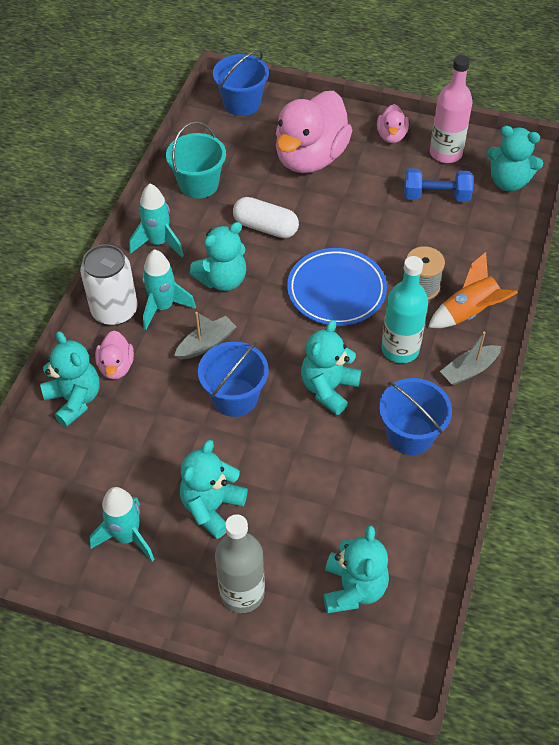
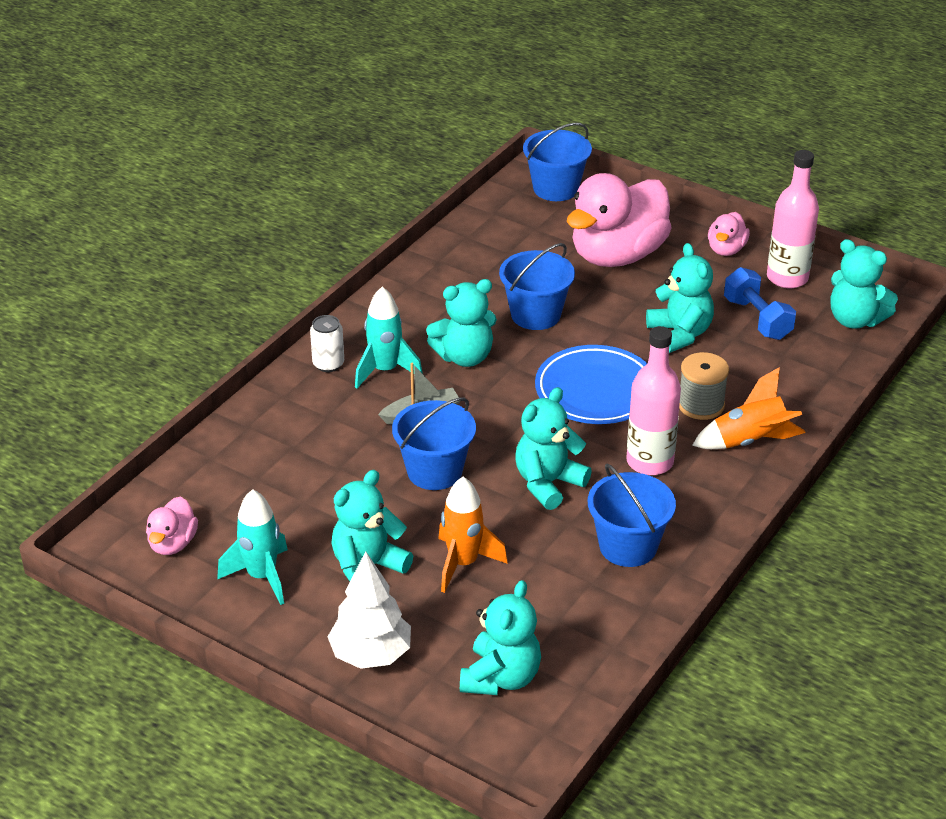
camera: 15 degrees right, 15 degrees down
(74, 400) = (251, 439): turquoise teddy bear -> turquoise teddy bear (679, 334)
(114, 311) = (328, 364): white can -> white can, size x0.56
(116, 366) = (310, 417): pink duck -> pink duck (173, 543)
(158, 243) = (403, 308): turquoise rocket -> none
(199, 184) = (473, 259): turquoise bucket -> none
(242, 593) = (371, 655): grey bottle -> white tree
(265, 227) = (535, 315): white capsule -> blue bucket
(287, 483) = (463, 563): none -> orange rocket
(400, 349) = (650, 462): turquoise bottle -> pink bottle
(436, 196) = (757, 319): blue dumbbell -> blue dumbbell turned 45 degrees clockwise
(469, 370) = (726, 497): grey boat -> none

